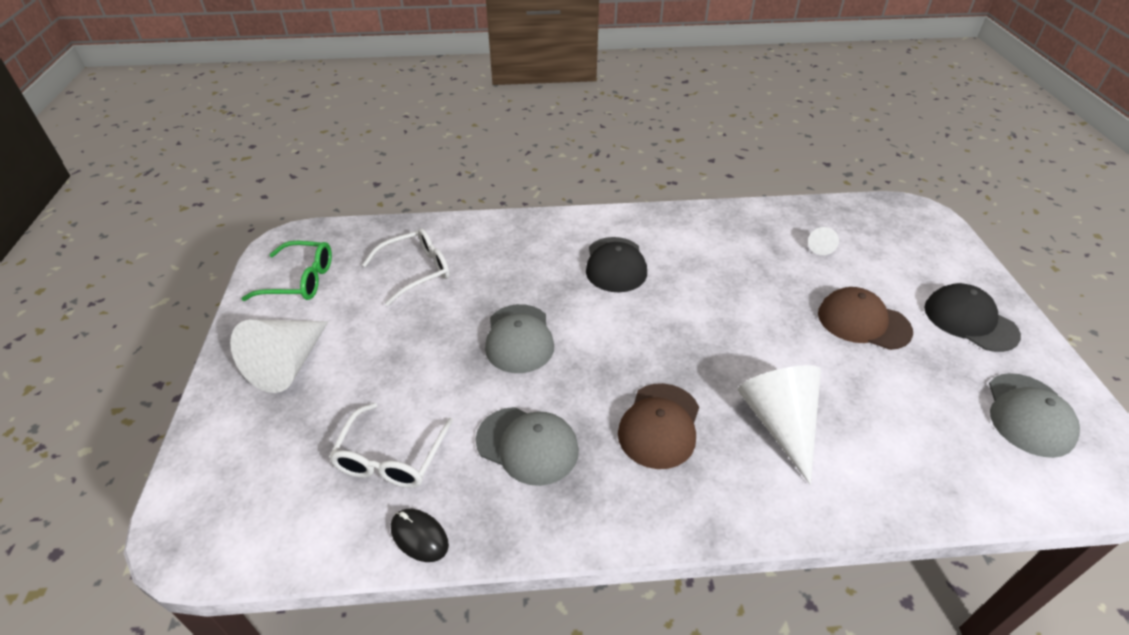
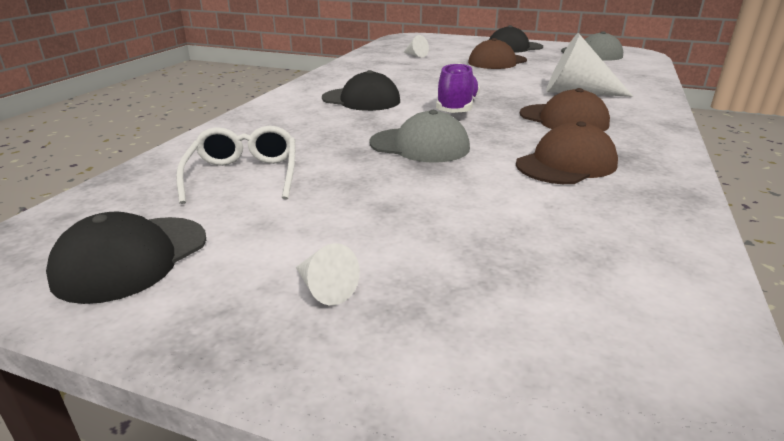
camera: 65 degrees left, 15 degrees down
(288, 364) = (324, 289): white cone -> white cone, size x0.45
(300, 280) = (131, 258): green glasses -> black cap
(391, 457) = (557, 231): white glasses -> none
(419, 536) = (678, 230): black mouse -> none
(527, 445) = (566, 164): grey cap -> brown cap
(638, 335) = (457, 108): none -> purple shoe

